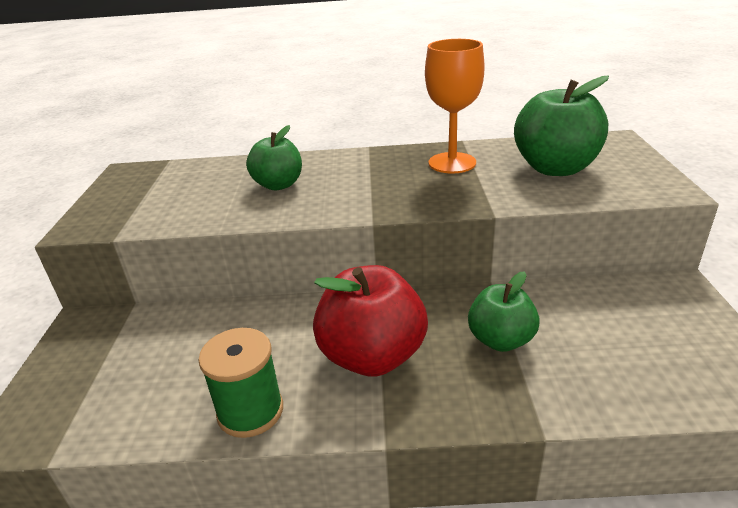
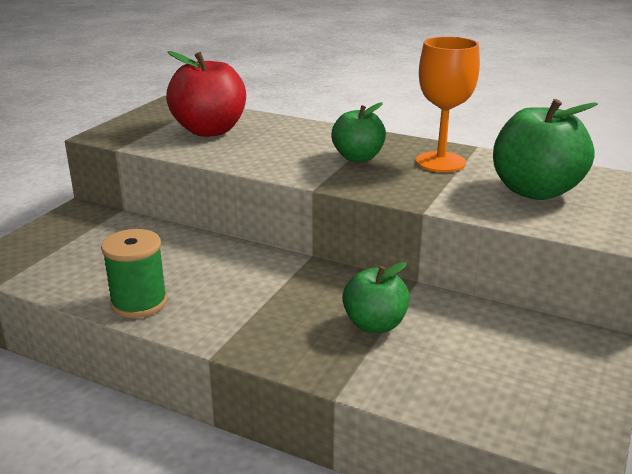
camera: 25 degrees right, 5 degrees down
(278, 185) = (271, 142): green apple -> green apple (358, 158)
(372, 356) = (258, 300): red apple -> red apple (209, 131)

